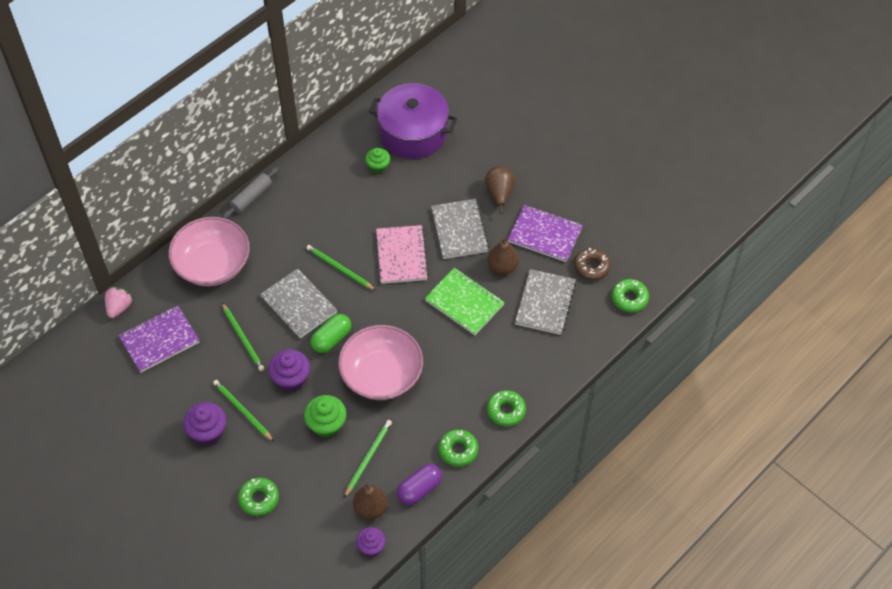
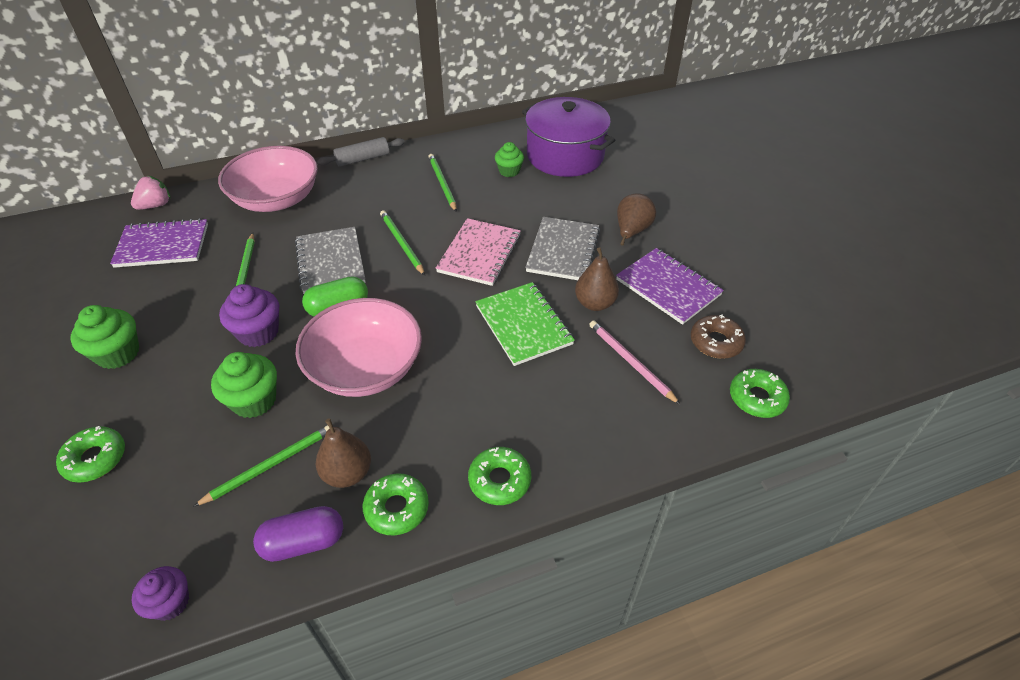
camera: 25 degrees right, 10 degrees down
(208, 432) = (118, 353): purple cupcake -> green cupcake
(242, 411) = (175, 345): green pencil -> green pencil (442, 183)
(371, 508) = (217, 539): brown pear -> brown pear (347, 473)
(545, 303) = (630, 362): grey notebook -> pink pencil

